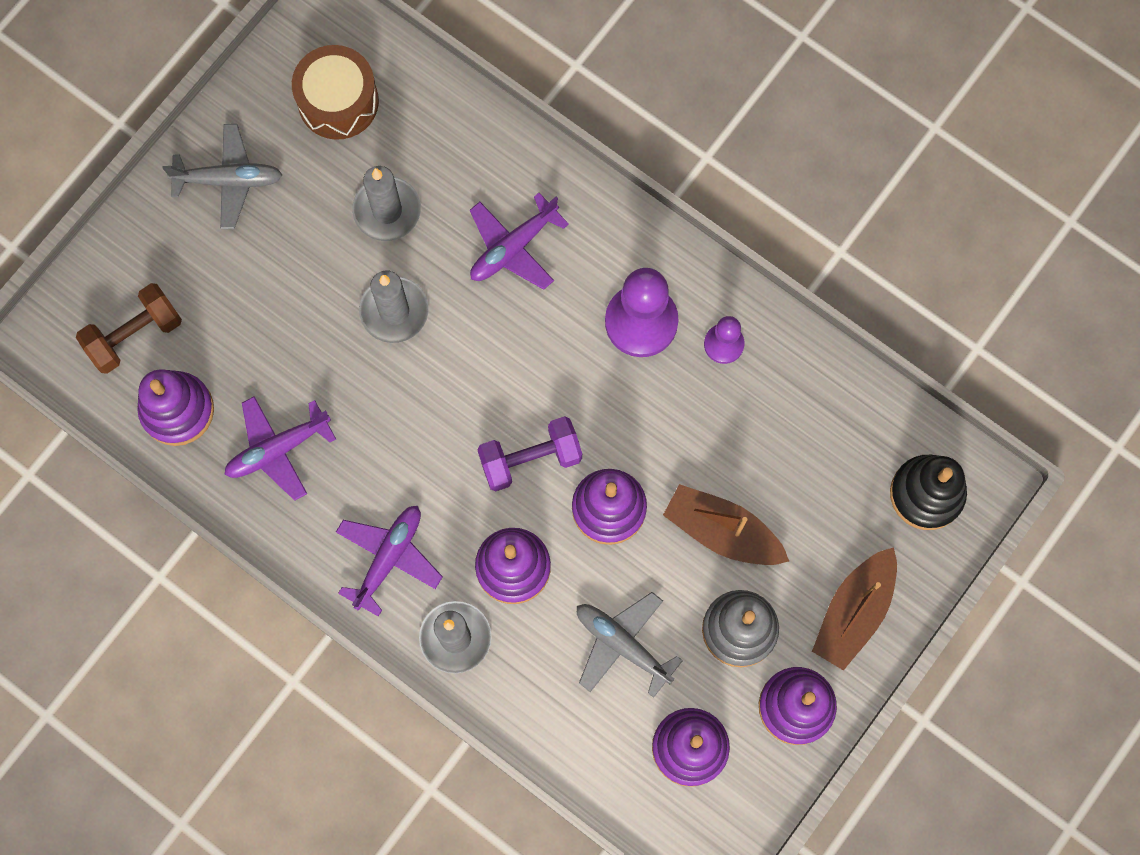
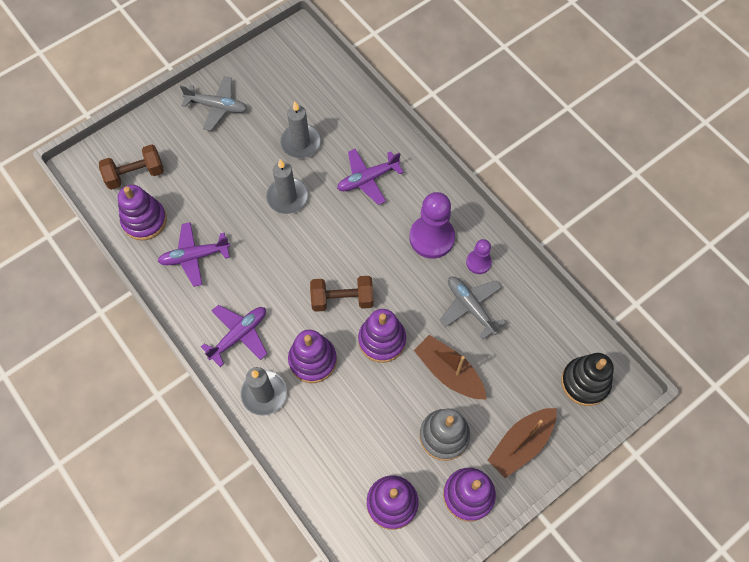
camera: 15 degrees right, 10 degrees down
(338, 101) = (292, 81): brown drum -> none
(530, 459) = (342, 299): purple dumbbell -> brown dumbbell
(622, 644) = (367, 425): grey plane -> grey plane (470, 307)

